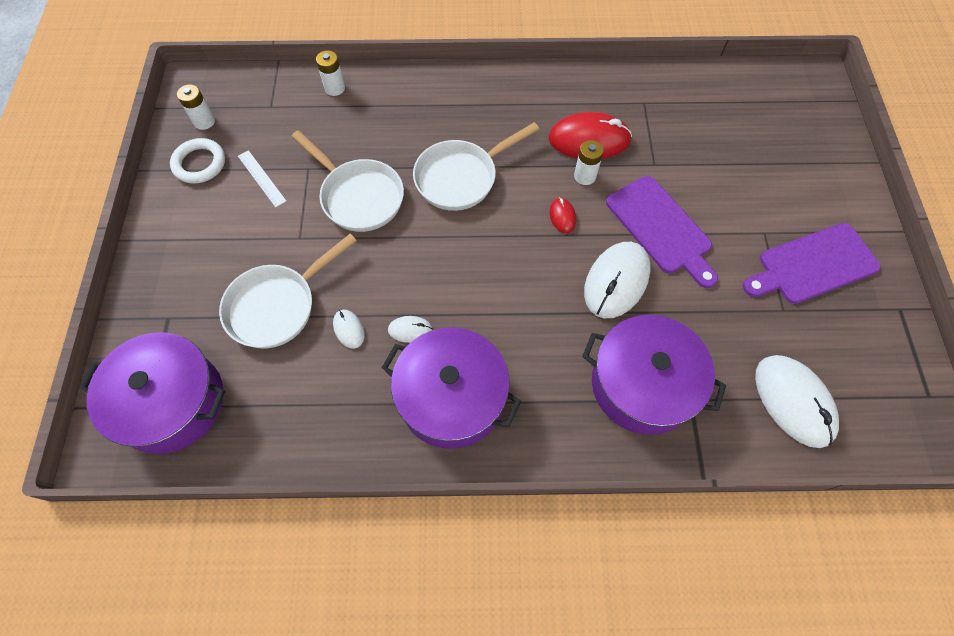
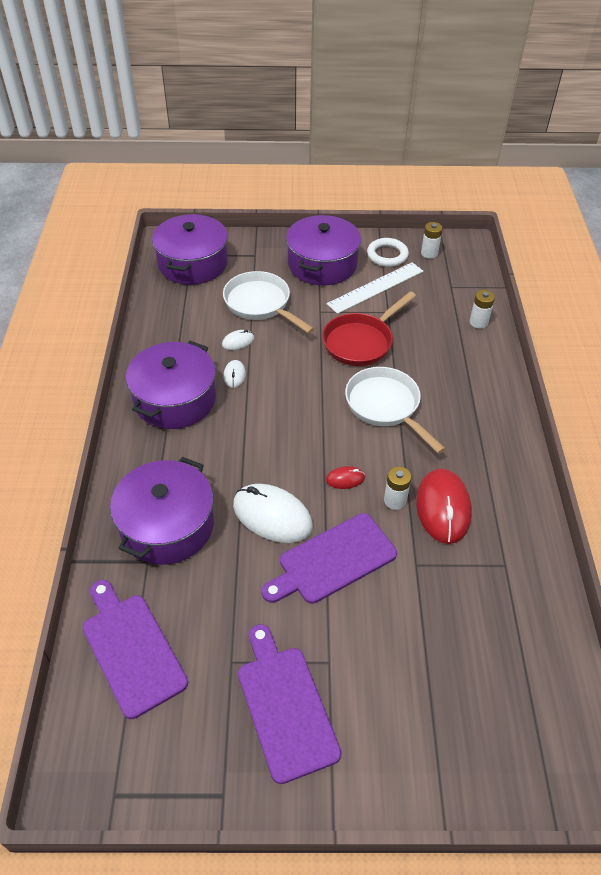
camera: 90 degrees right, 15 degrees down
(205, 235) = (322, 264): none -> purple pot
(261, 178) = (376, 287): white ruler -> white ruler, size x1.77
(358, 196) = (361, 342): white pan -> red pan
(793, 401) = (131, 649): white mouse -> purple cutting board

